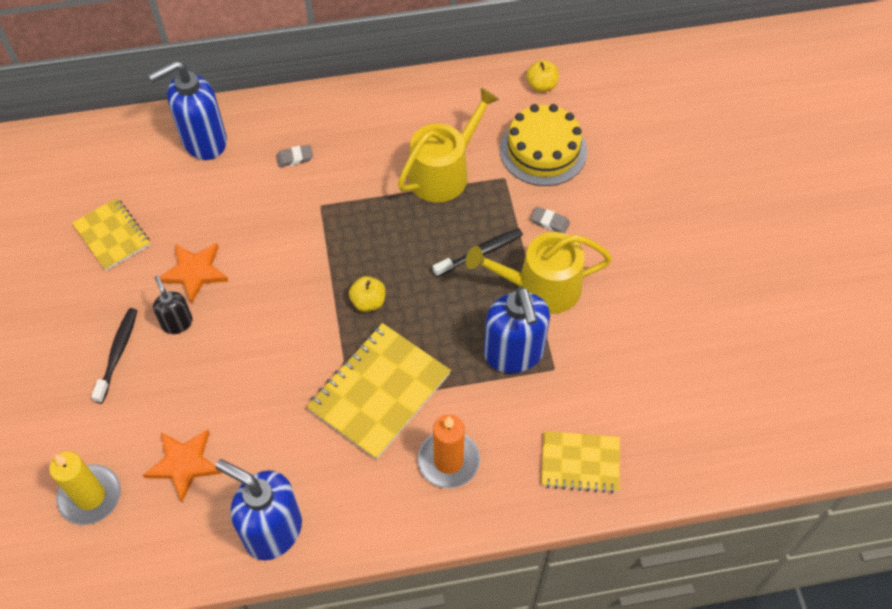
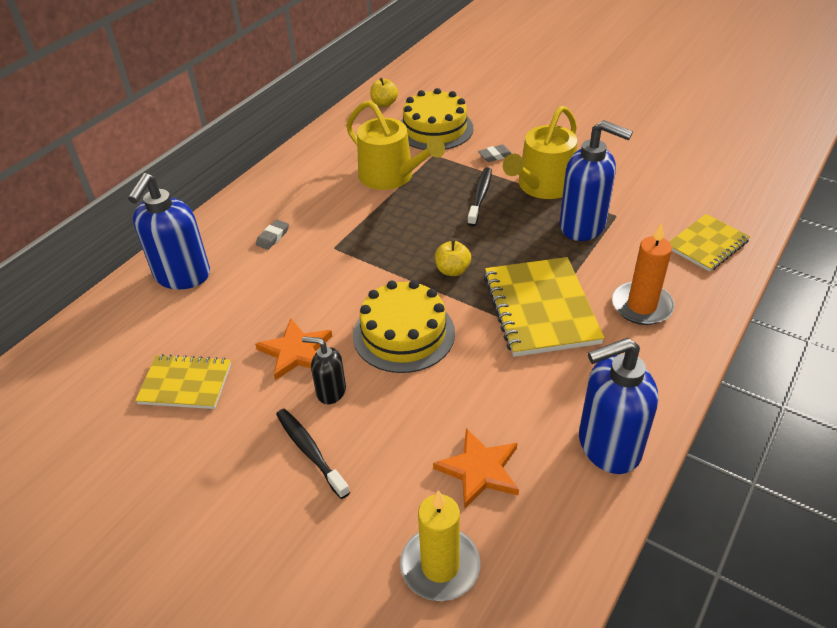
camera: 45 degrees left, 15 degrees down
(270, 323) = (403, 334): none -> yellow cake
(444, 172) = (391, 176): yellow watering can -> yellow watering can turned 135 degrees clockwise

